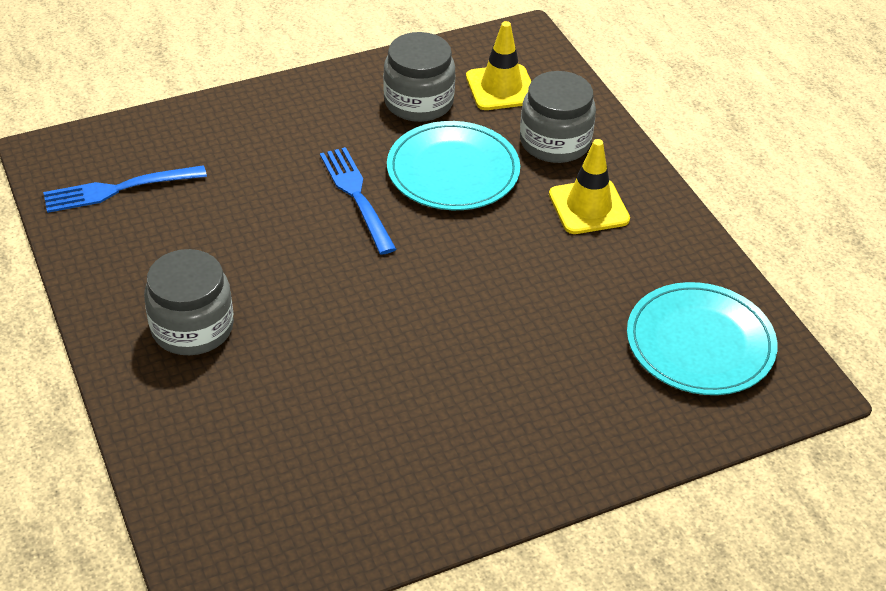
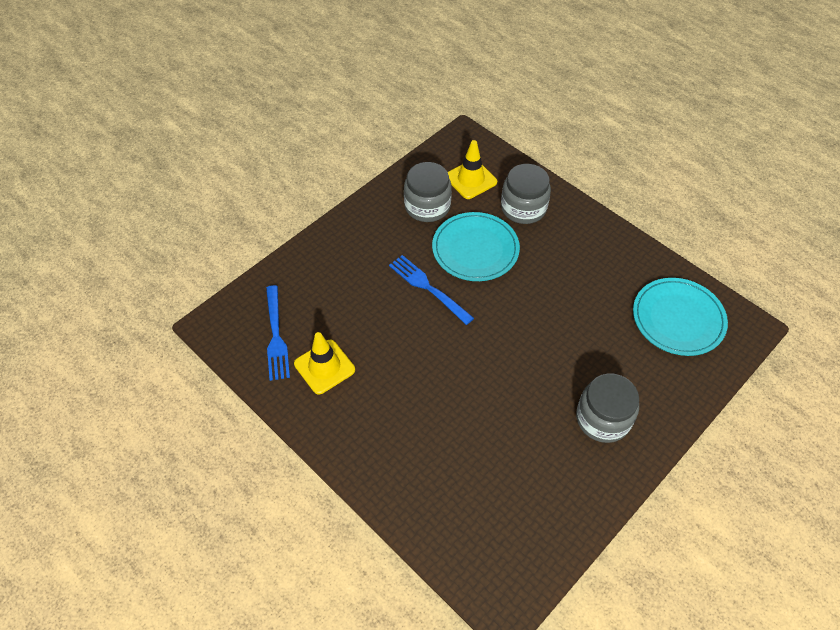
camera: 20 degrees left, 10 degrees up
(119, 189) = (276, 336): blue fork -> blue fork turned 60 degrees counterclockwise
(192, 327) = (382, 420): grey jar -> grey jar (603, 419)
(588, 207) = (567, 247): yellow traffic cone -> yellow traffic cone (324, 367)

